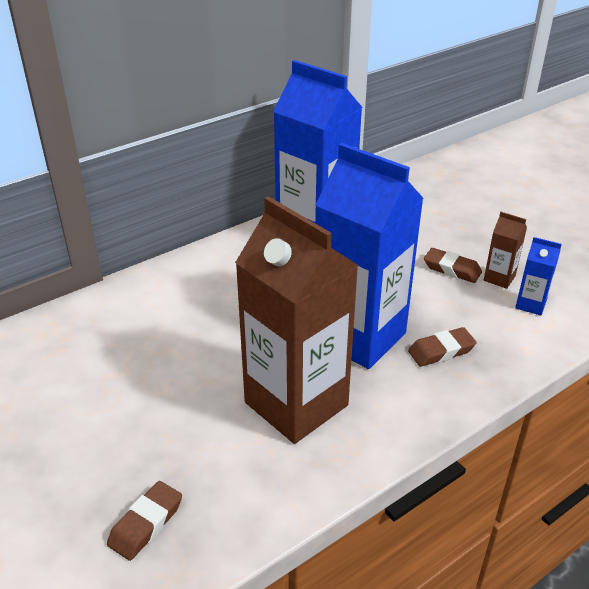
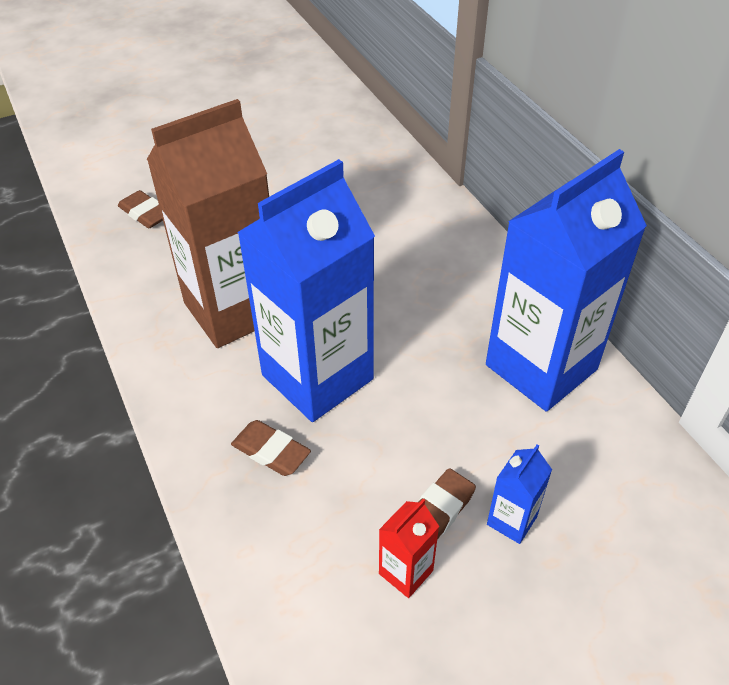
camera: 100 degrees right, 10 degrees up
(441, 351) = (271, 451): brown eraser -> brown eraser turned 45 degrees counterclockwise
(499, 278) = (406, 572): brown carton -> red carton
(530, 304) = (335, 594): blue carton -> blue carton (512, 520)

